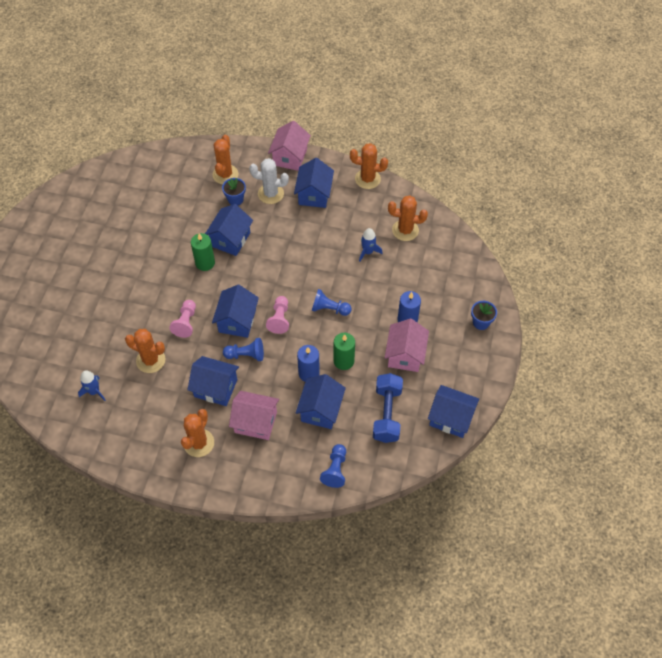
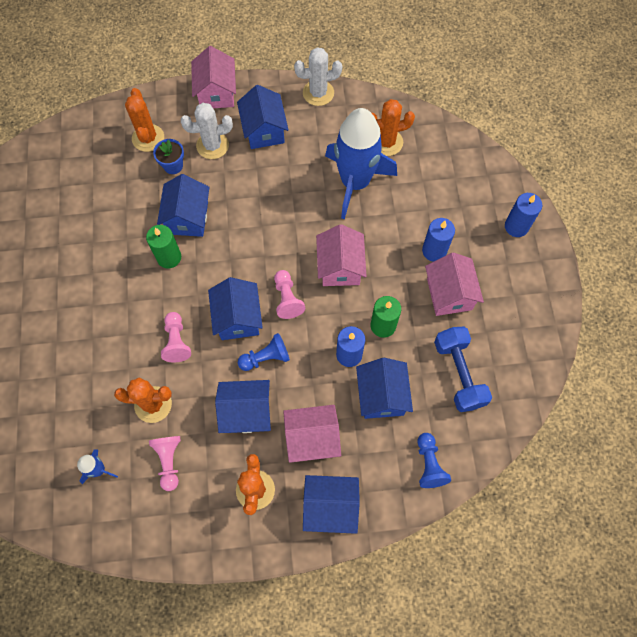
camera: 20 degrees left, 10 degrees up
(145, 402) = (169, 461): none -> pink pawn
(329, 309) = (340, 267): blue pawn -> pink house
(367, 179) = (318, 93): orange cactus -> white cactus
(368, 252) = (355, 182): blue rocket -> blue rocket, size x2.42
(451, 418) = (531, 353): blue house -> blue house (330, 506)
(481, 322) = (516, 226): blue flower pot -> blue candle

